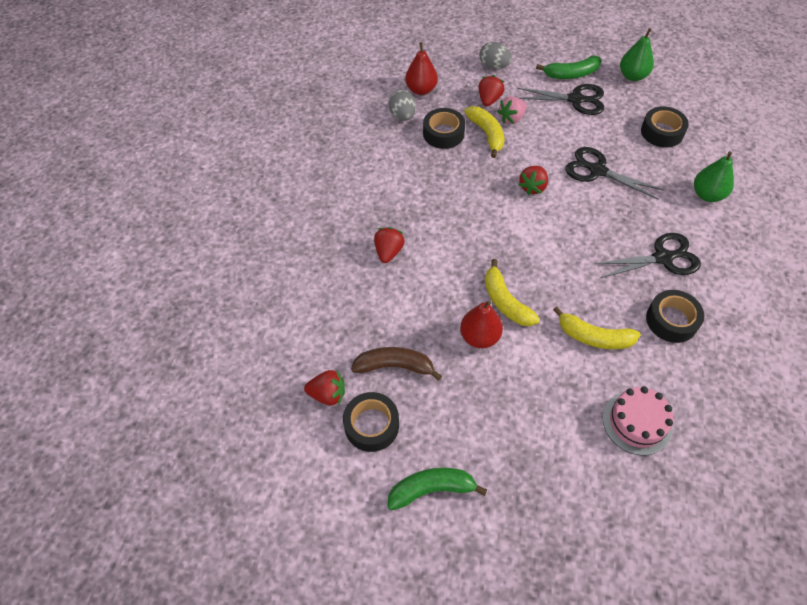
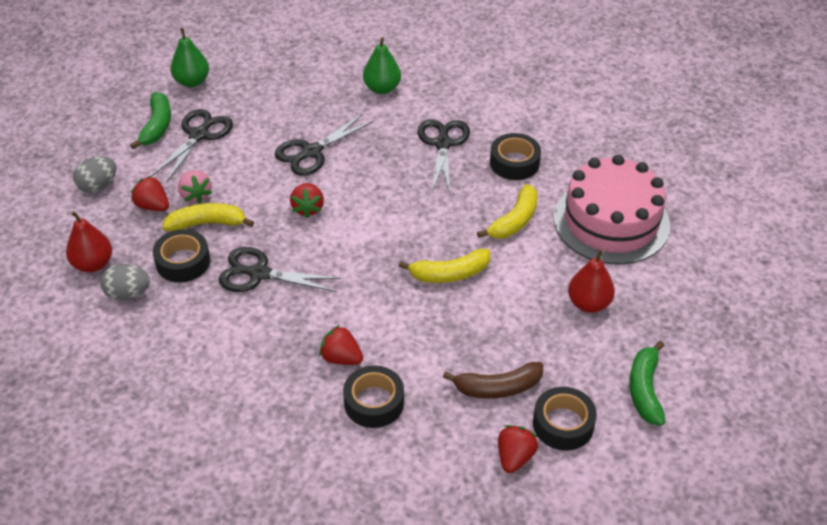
camera: 75 degrees left, 10 degrees down
(395, 366) = (498, 388): brown banana -> brown banana turned 120 degrees counterclockwise
(451, 179) = (259, 274): none -> black scissors
(479, 337) = (485, 306): red pear -> red pear (589, 303)
(532, 187) = (308, 208): red strawberry -> red strawberry turned 45 degrees clockwise
(637, 422) = (611, 221): pink cake -> pink cake, size x1.79
(662, 132) = (285, 89): black tape -> black tape (374, 402)

